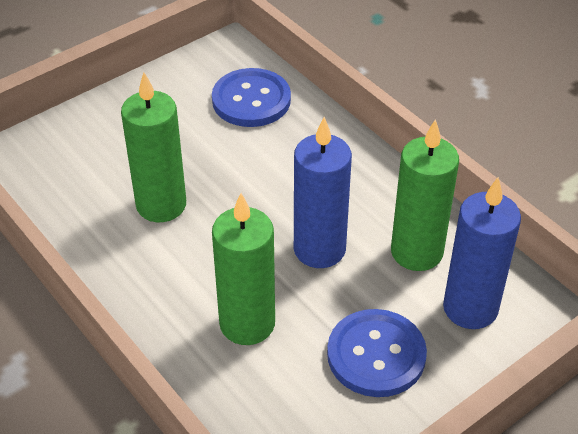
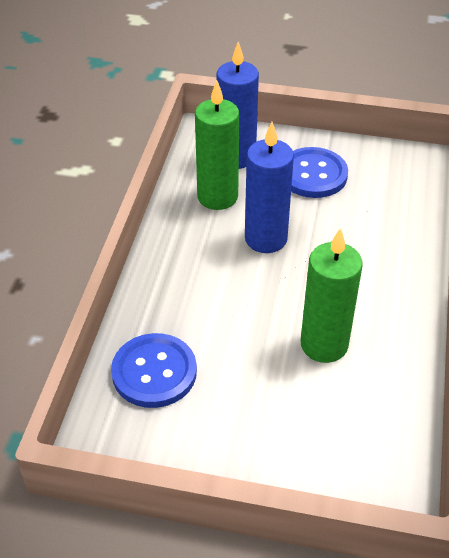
camera: 130 degrees left, 0 degrees up
(247, 323) = (359, 235): green candle -> none

